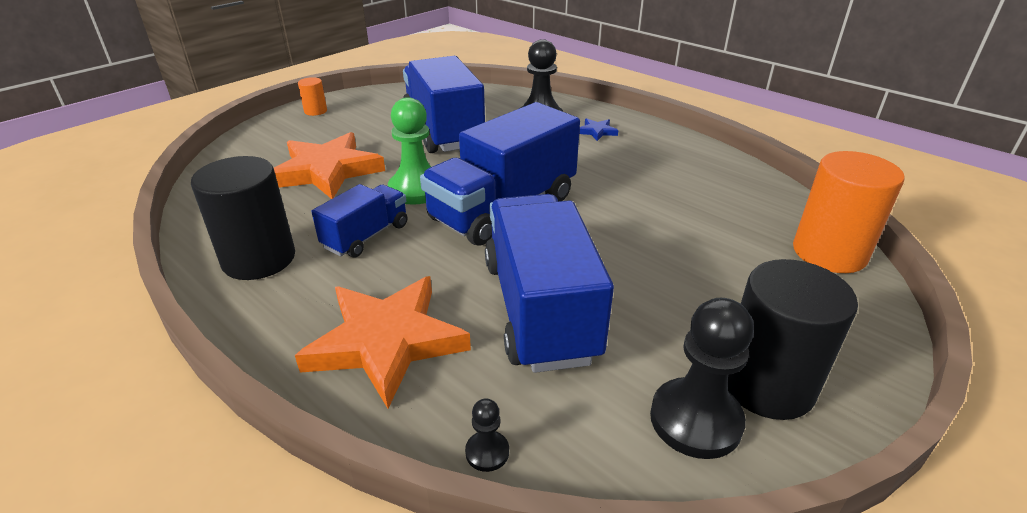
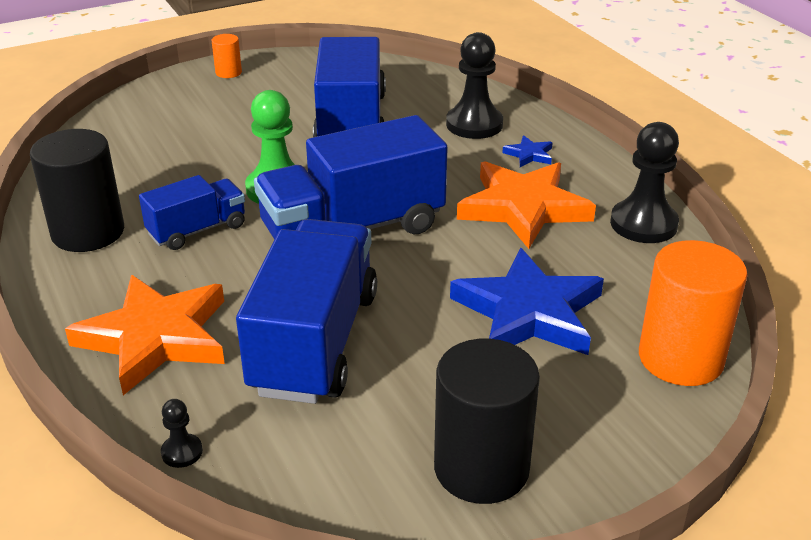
camera: 20 degrees right, 0 degrees up
(327, 171) = (200, 149): orange star -> orange star (523, 208)
(692, 243) = (528, 312): none -> blue star
(695, 420) = (384, 478): black pawn -> black pawn (643, 224)

